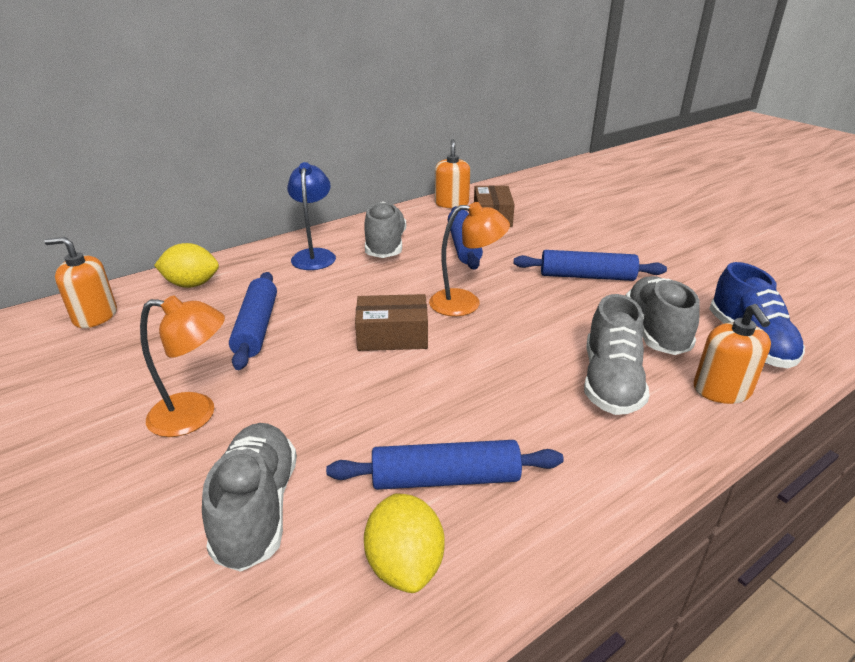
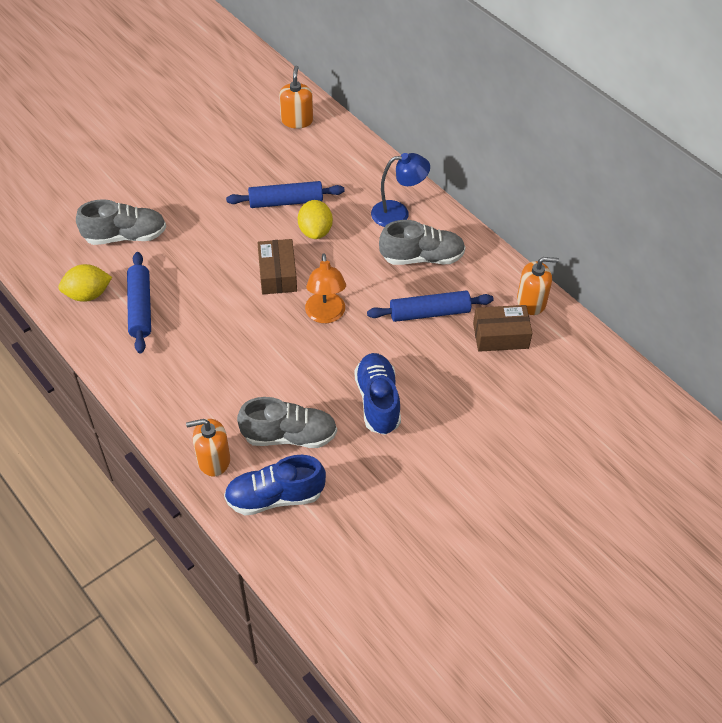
camera: 85 degrees right, 20 degrees up
(192, 284) = (342, 154): yellow lemon -> yellow lemon (315, 231)
(195, 415) = (195, 195): orange lamp -> none
(586, 276) = (378, 401): blue rolling pin -> blue shoe
(610, 382) = (223, 395): grey shoe -> none

